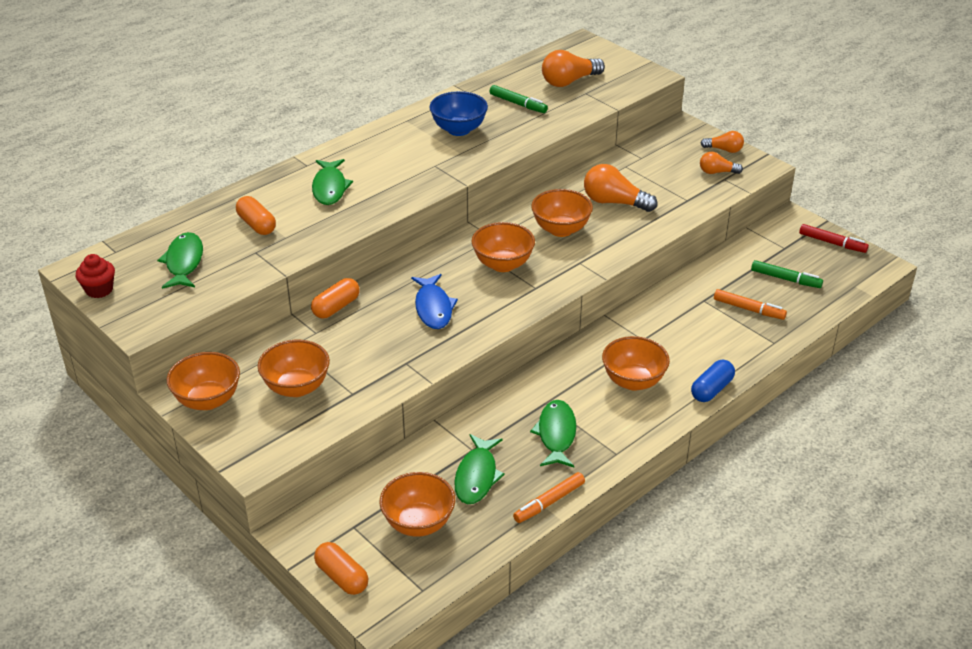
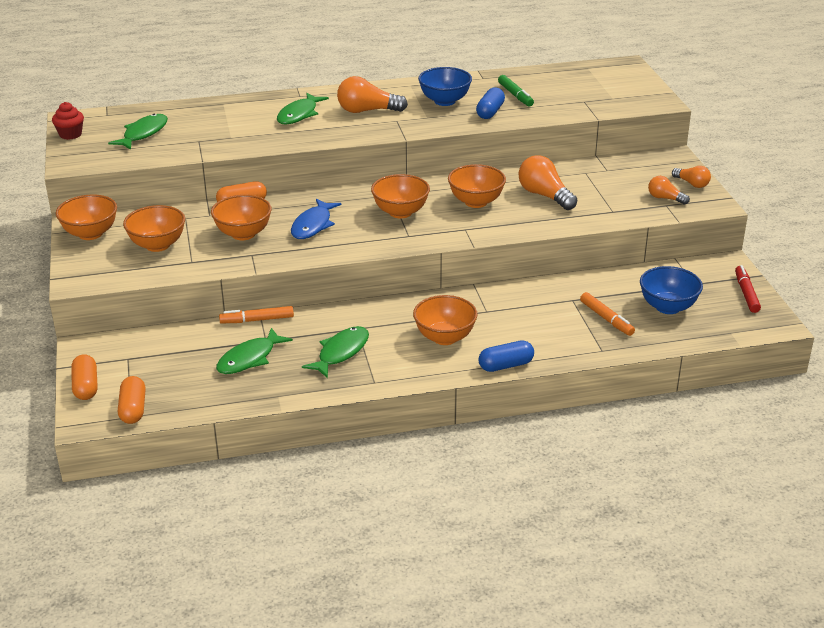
camera: 30 degrees right, 5 degrees down
(256, 225) = (219, 124): orange capsule -> orange capsule (133, 409)
(418, 523) = (174, 373): orange bowl -> orange bowl (243, 234)
(513, 129) = (490, 112): none -> blue capsule
(549, 502) = (284, 395): orange marker -> orange marker (257, 320)
(569, 81) = (579, 90): orange light bulb -> orange light bulb (367, 111)
(785, 279) = (667, 307): green marker -> blue bowl
(832, 243) = (746, 293): red marker -> red marker turned 150 degrees counterclockwise

